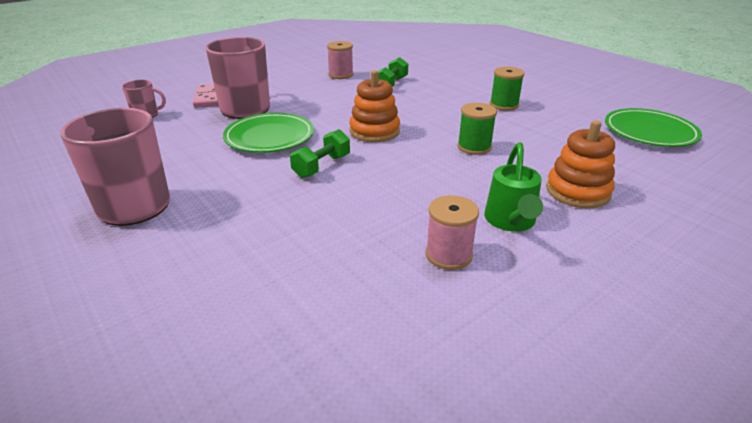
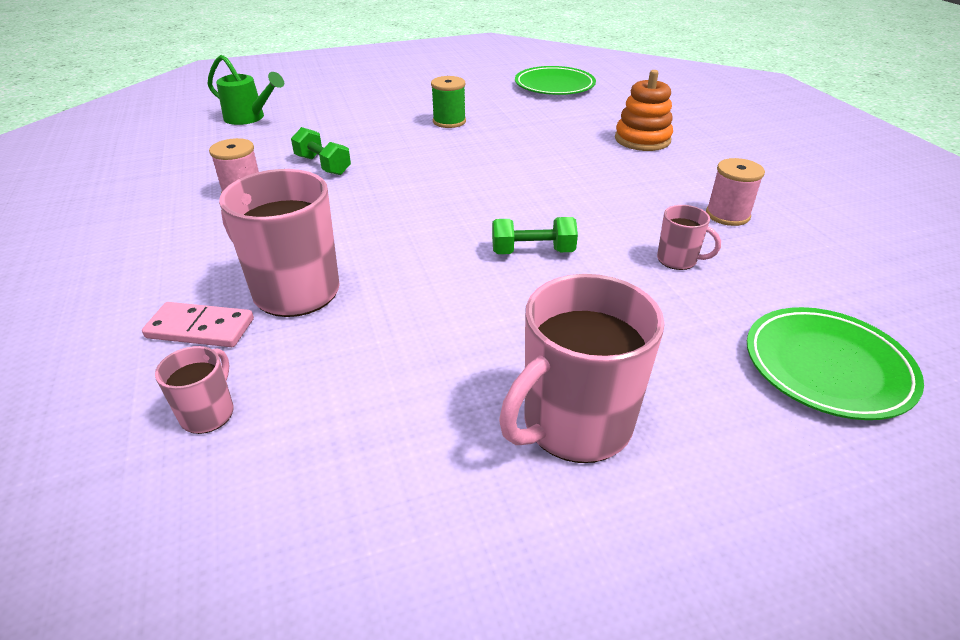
camera: 70 degrees left, 5 degrees up
(269, 137) = (421, 280): green plate -> green plate (827, 367)
(322, 166) = (532, 252): green dumbbell -> green dumbbell turned 60 degrees counterclockwise
(343, 230) = (678, 260): none -> pink mug
(374, 131) = (460, 203): orange stacking toy -> none
(474, 147) = (537, 159): green spool -> none
(510, 221) = (681, 177): green watering can -> green watering can (249, 118)

